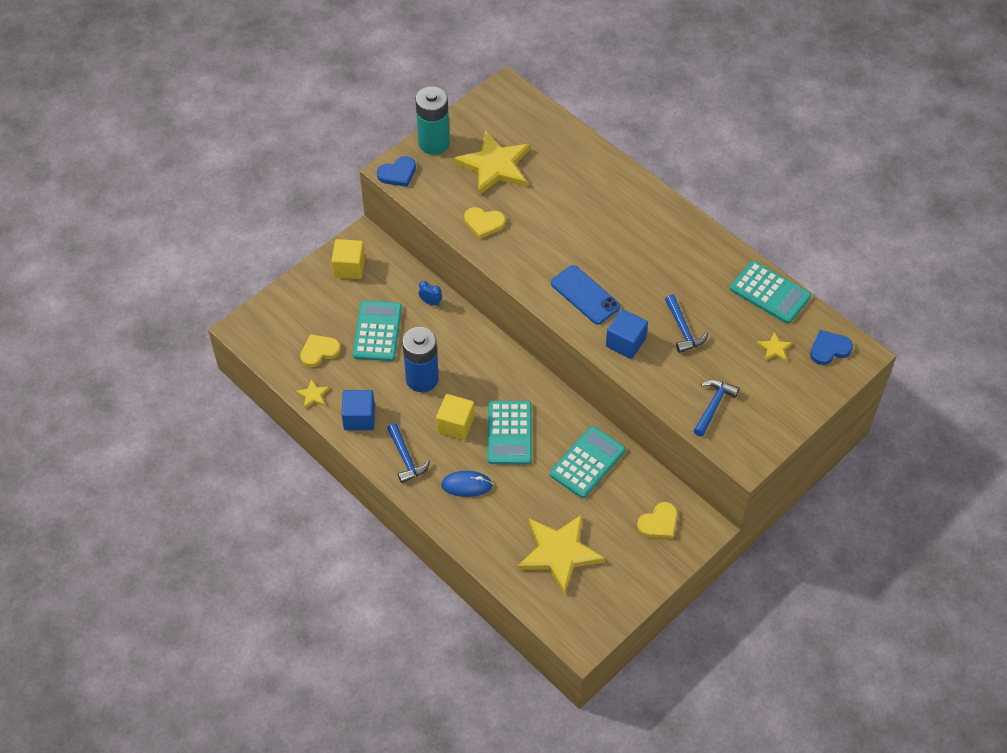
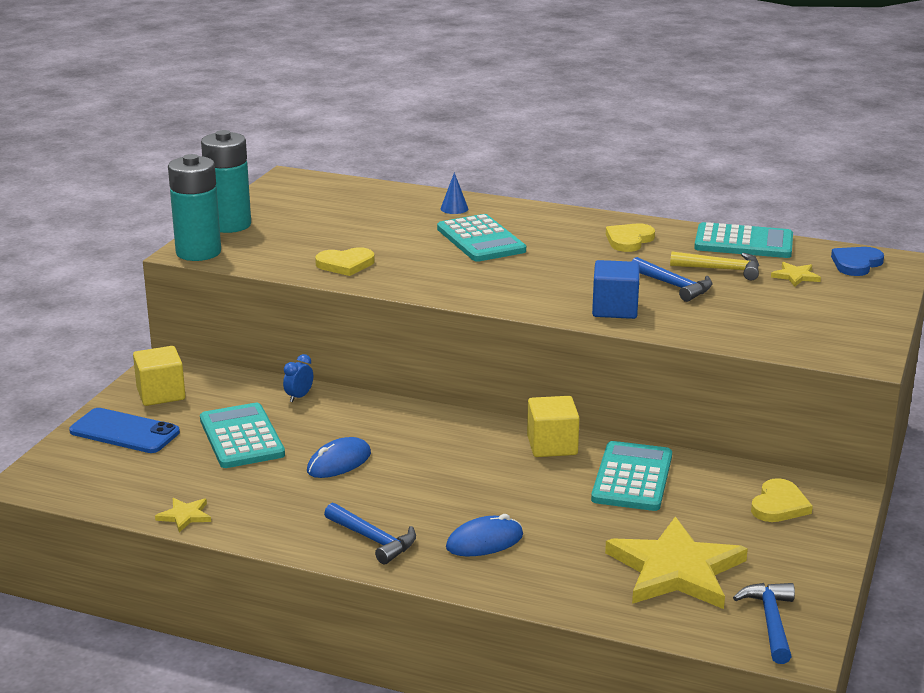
camera: 25 degrees left, 30 degrees down
(319, 351) = (166, 474): yellow heart -> yellow heart (629, 240)
(359, 418) = (272, 520): blue cube -> none
(398, 173) = (198, 252): blue heart -> turquoise battery
(422, 379) = (339, 462): blue battery -> blue mouse
(430, 302) = (299, 397): blue clock -> blue clock turned 60 degrees counterclockwise
(455, 424) = (421, 490): yellow cube -> yellow cube (552, 445)
(494, 166) = (322, 225): yellow star -> none
(509, 433) = (503, 479): turquoise calculator -> turquoise calculator (481, 240)
(585, 295) = (527, 287): blue phone -> blue phone (124, 432)
(596, 173) = (454, 208): none -> blue cone
(713, 406) = (775, 330): blue hammer -> blue hammer (770, 621)
(729, 321) = (722, 269): none -> yellow hammer

